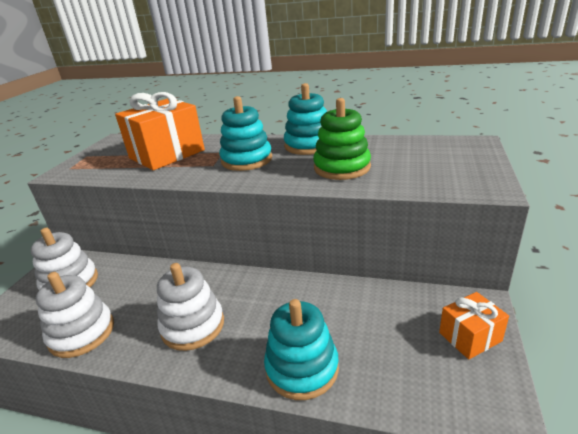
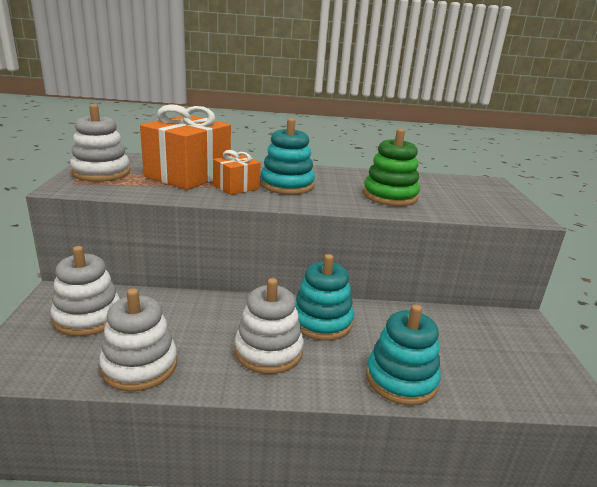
camera: 20 degrees left, 5 degrees down
(99, 156) = (101, 173): none -> white stacking toy
(309, 145) = (341, 175): turquoise stacking toy -> turquoise stacking toy (321, 322)
(470, 337) = (528, 345): orange gift -> orange gift (236, 187)

